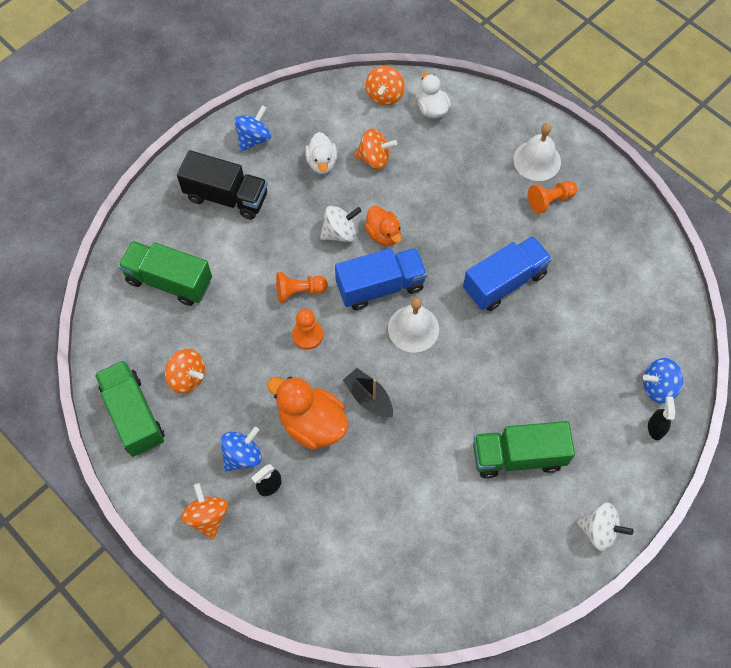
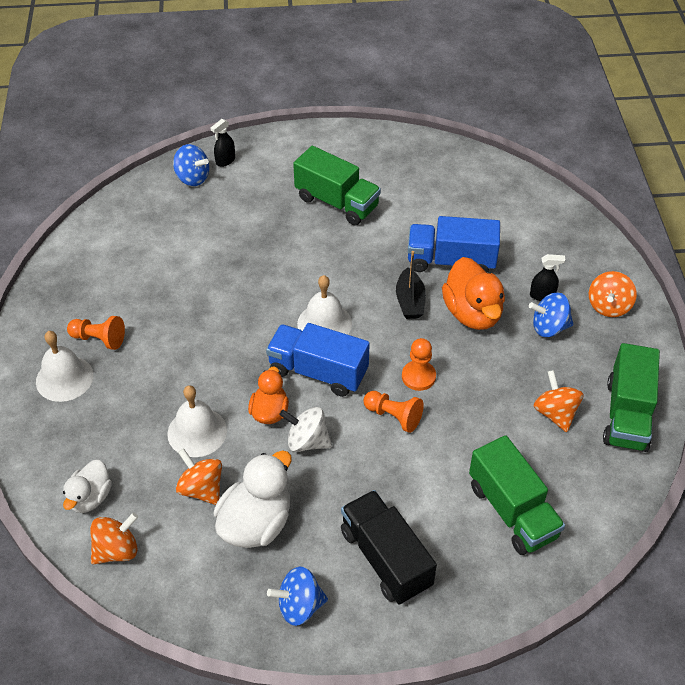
camera: 140 degrees left, 15 degrees down
(322, 163) = (256, 523): white duck -> white duck, size x1.62
(415, 188) = (197, 432): none -> white bell
(504, 282) = (214, 307): blue truck -> blue truck (451, 261)
(599, 531) = (330, 139): white spinning top -> none

